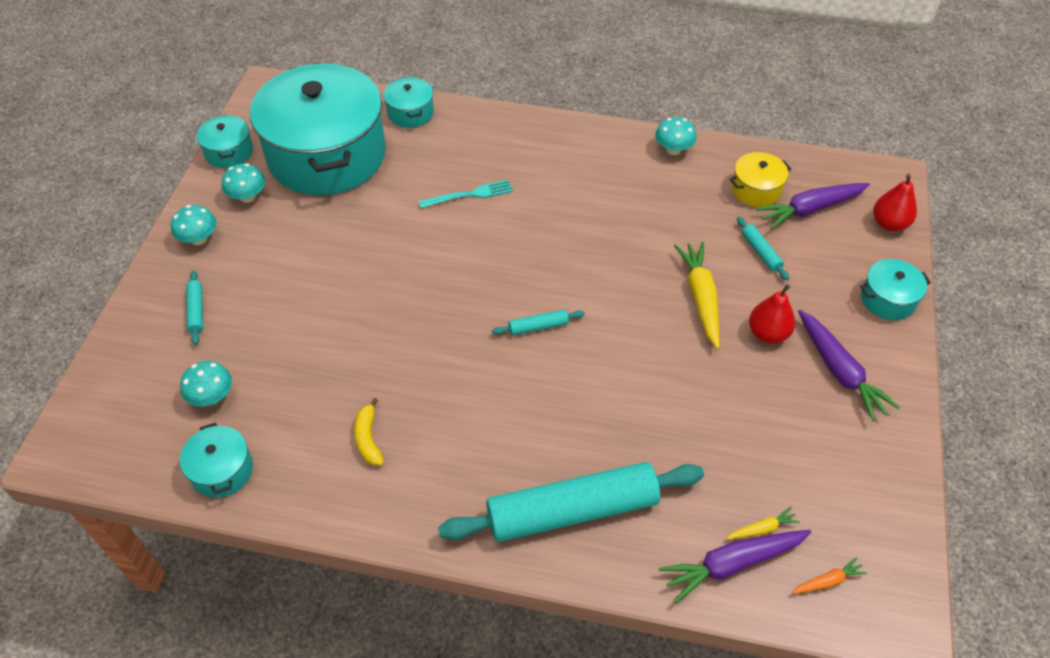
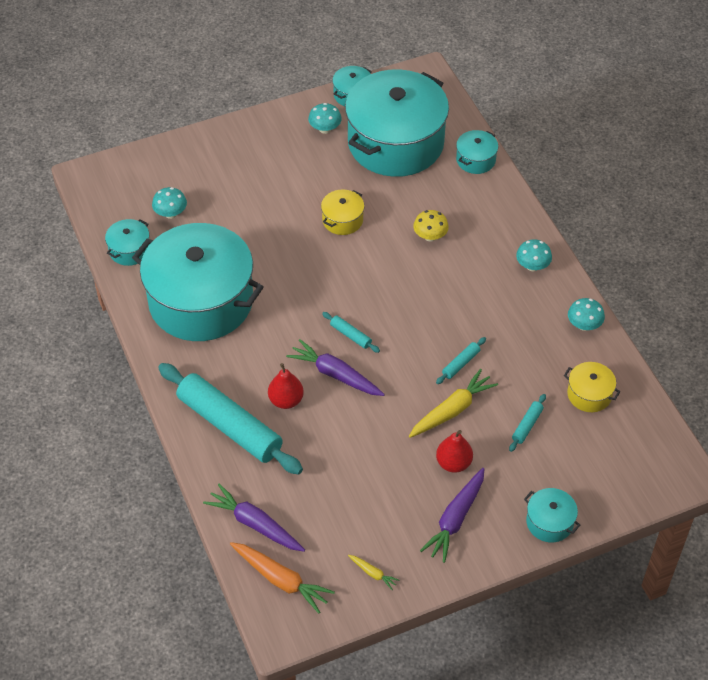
camera: 55 degrees right, 0 degrees up
(196, 311) = (220, 166): turquoise rolling pin -> turquoise rolling pin (461, 364)
(199, 239) = (272, 130): turquoise mushroom -> turquoise mushroom (532, 266)
(368, 438) = (201, 301): yellow banana -> turquoise pot
(381, 249) = (342, 220): none -> yellow pot
(469, 195) = (430, 236): turquoise fork -> yellow mushroom
(762, 529) = (292, 529): yellow carrot -> yellow carrot (373, 573)
(810, 209) = (600, 437): purple carrot -> purple carrot (335, 374)
(827, 581) = (281, 580): orange carrot -> orange carrot, size x2.03
(889, 223) = (631, 493): red pear -> red pear (286, 400)

